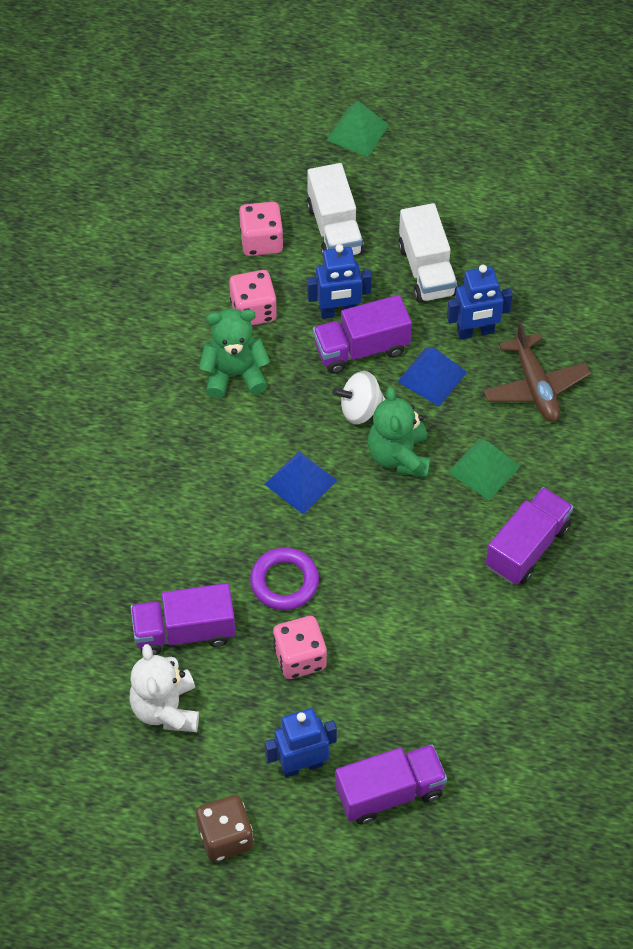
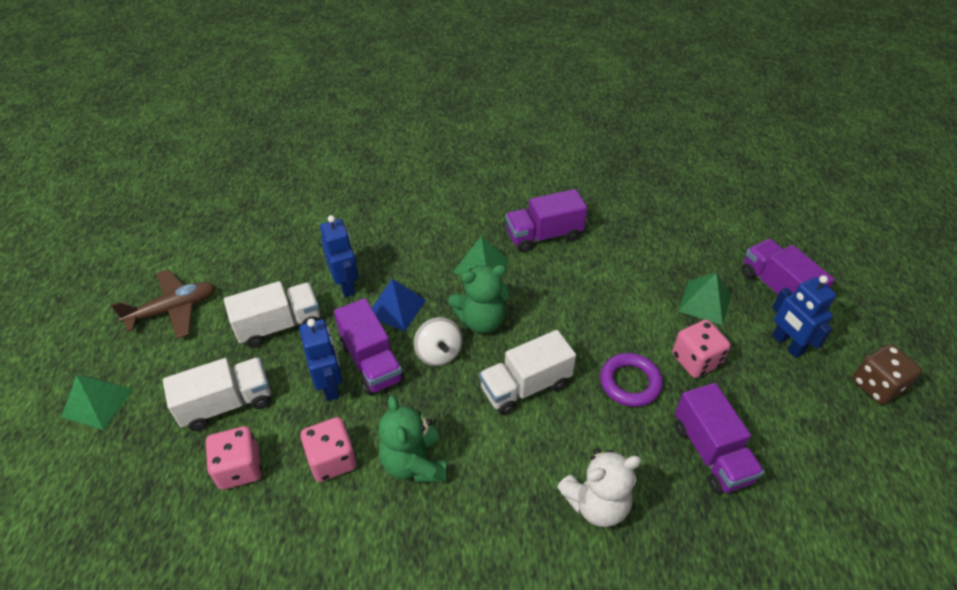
camera: 100 degrees left, 10 degrees down
(166, 709) = (792, 453): white teddy bear -> white teddy bear (596, 504)
(301, 482) = (525, 386): blue pyramid -> white truck
(382, 698) = (705, 302): none -> green pyramid
(527, 547) = (544, 235): purple truck -> purple truck turned 45 degrees counterclockwise
(535, 386) = (397, 244): brown plane -> brown plane (173, 309)

